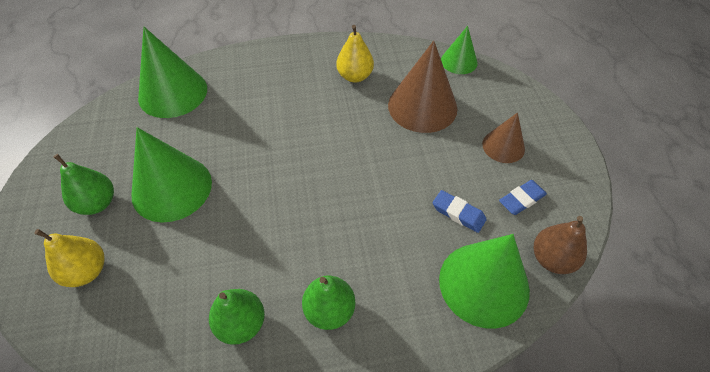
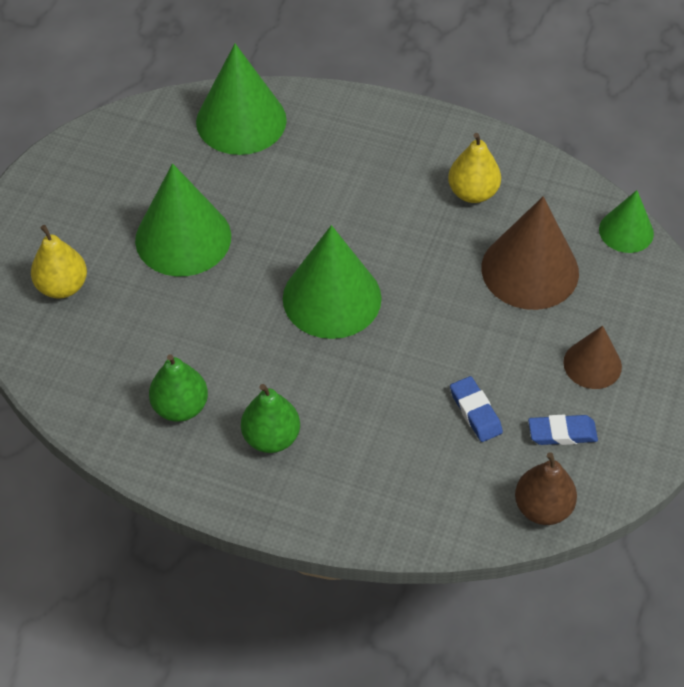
camera: 30 degrees right, 0 degrees up
(97, 203) = (101, 220): green pear -> none
(484, 284) = (446, 493): green cone -> green cone (332, 298)

